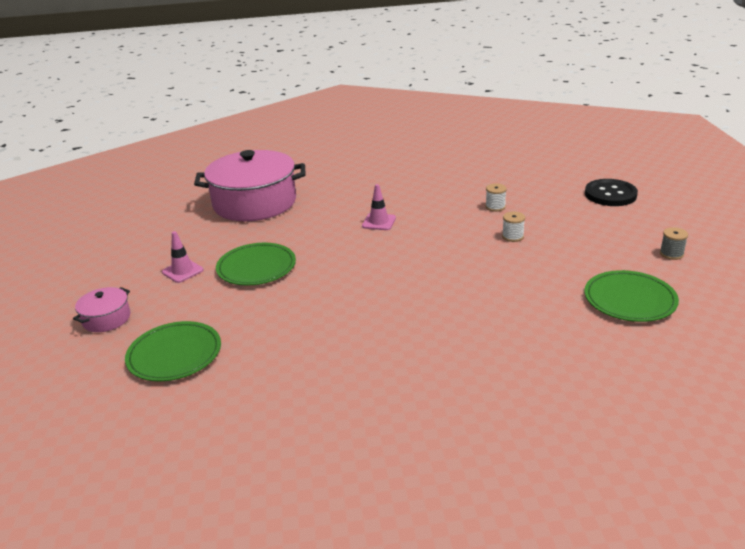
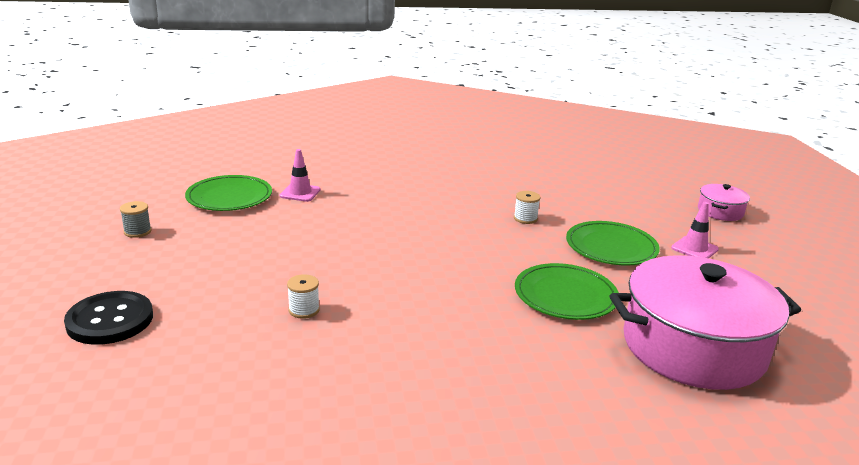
camera: 175 degrees right, 5 degrees down
(174, 354) = (627, 186): green plate -> green plate (565, 295)
(379, 222) = (479, 296): pink traffic cone -> pink traffic cone (300, 193)
(512, 236) = (303, 263): white spool -> white spool (525, 218)

